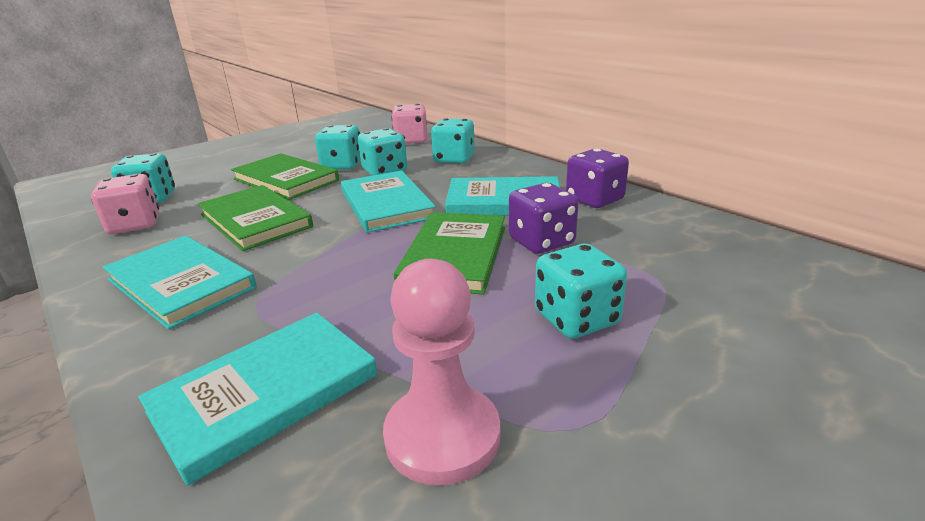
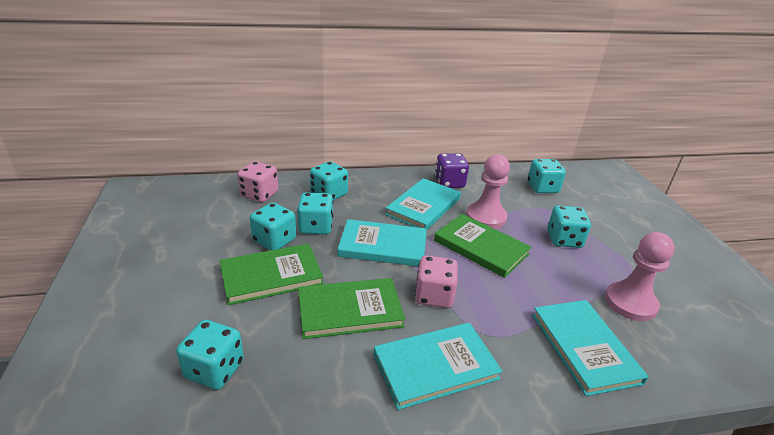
camera: 65 degrees left, 5 degrees up
(135, 225) = (281, 387): pink dice -> pink dice (434, 296)
(541, 242) = (486, 217): purple dice -> pink pawn
(729, 265) = (542, 188): none -> turquoise dice

